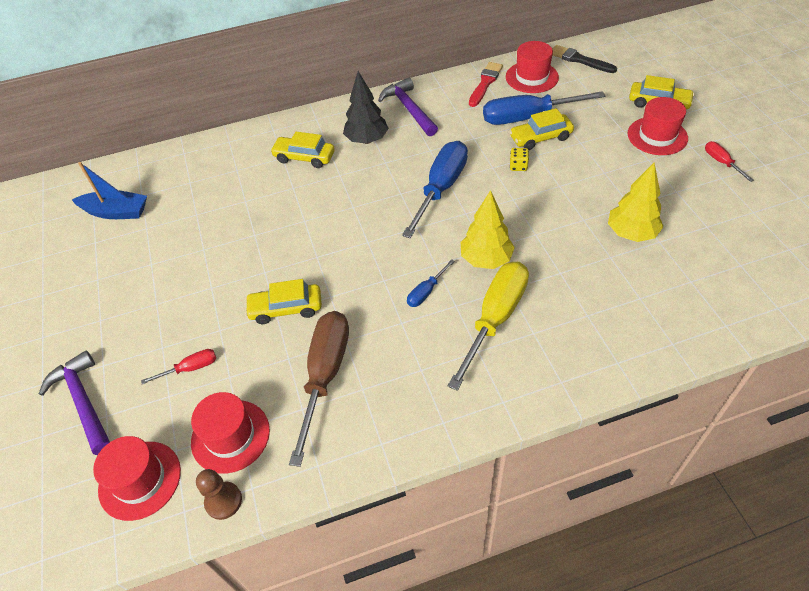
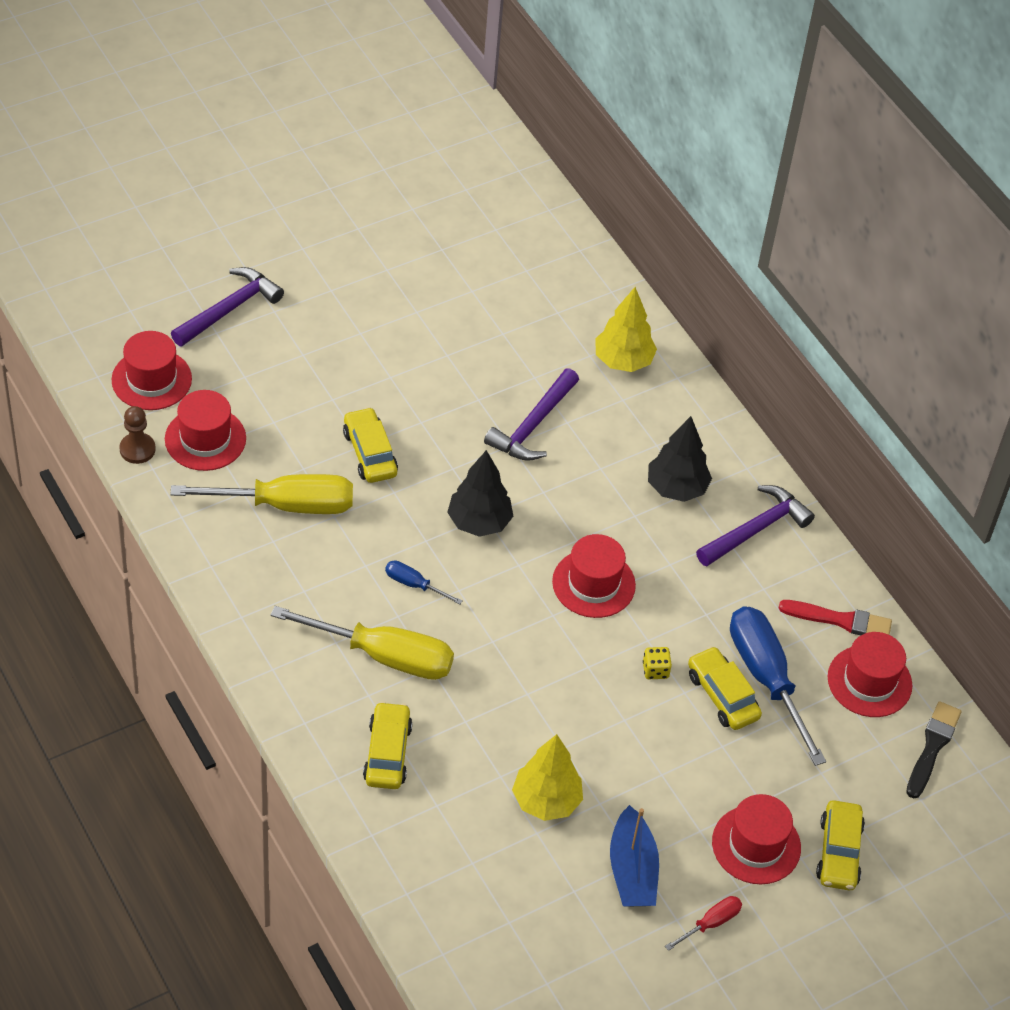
camera: 70 degrees right, 0 degrees up
(116, 212) = (493, 254): blue boat -> blue boat (632, 870)
(190, 368) = (279, 386): red screwdriver -> none
(290, 206) = (533, 425): none -> purple hammer
(304, 157) = (627, 423): yellow car -> yellow car (387, 753)
(325, 376) = (285, 505): brown screwdriver -> yellow screwdriver
(373, 246) = (479, 522): none -> black tree
(441, 189) = (593, 583): blue screwdriver -> red hat
(486, 259) = (475, 642): yellow tree -> yellow tree (623, 361)

